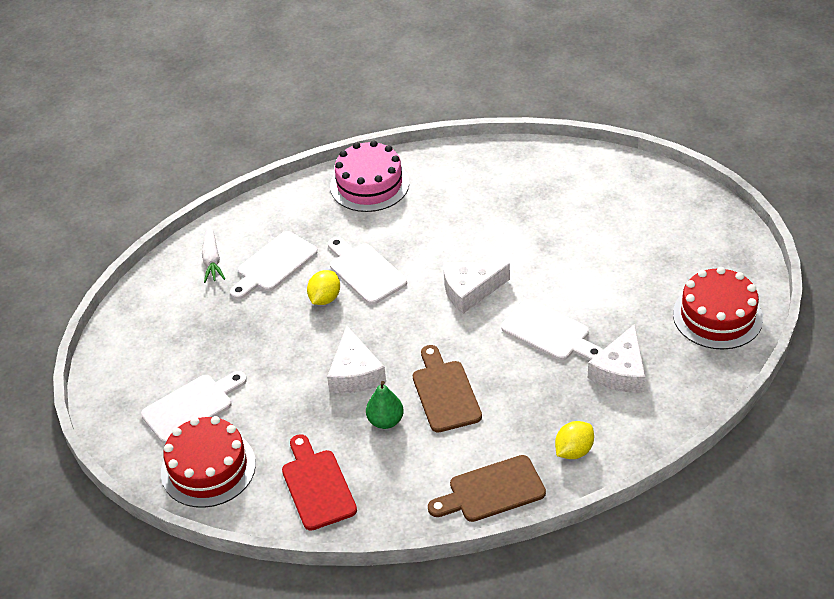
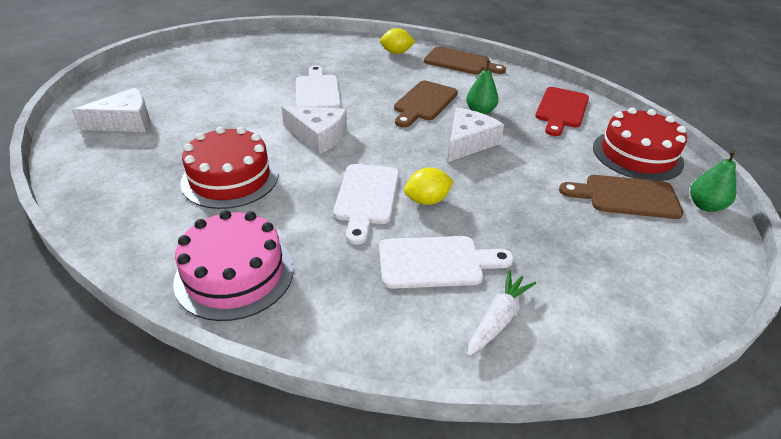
camera: 140 degrees left, 5 degrees down
(127, 442) = (705, 206): none -> green pear
(191, 406) = (626, 197): white cutting board -> brown cutting board
(620, 371) = (318, 60): white cheese -> white cheese (125, 122)
(717, 316) = (229, 50): red cake -> red cake (230, 178)

